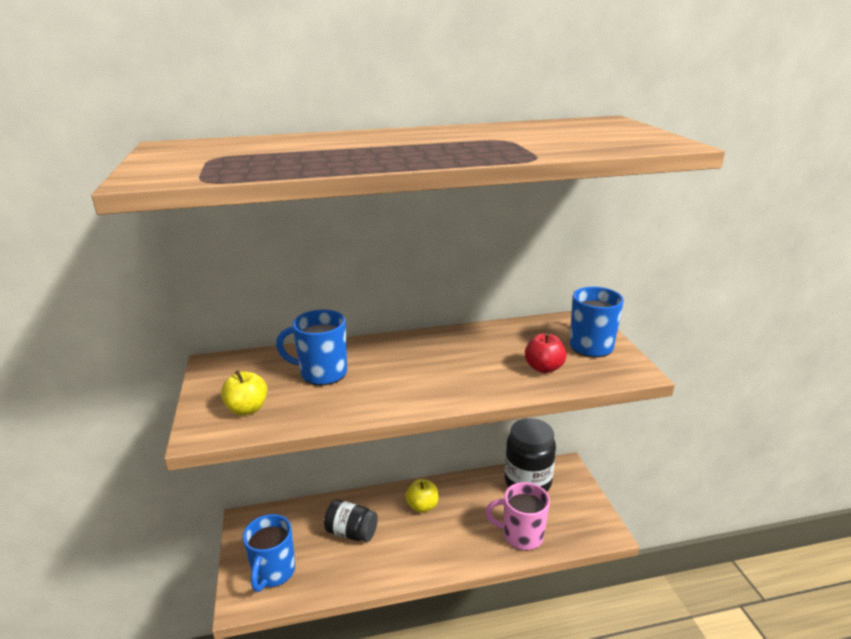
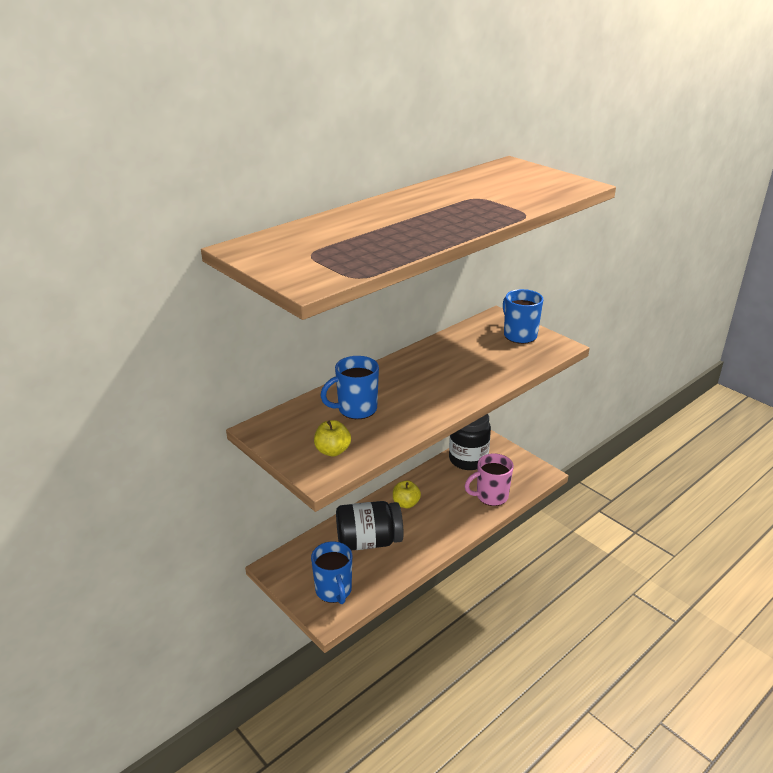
camera: 30 degrees left, 5 degrees up
(351, 532) = (369, 541): black jar -> black jar, size x1.57
(544, 368) = (504, 359): red apple -> none

